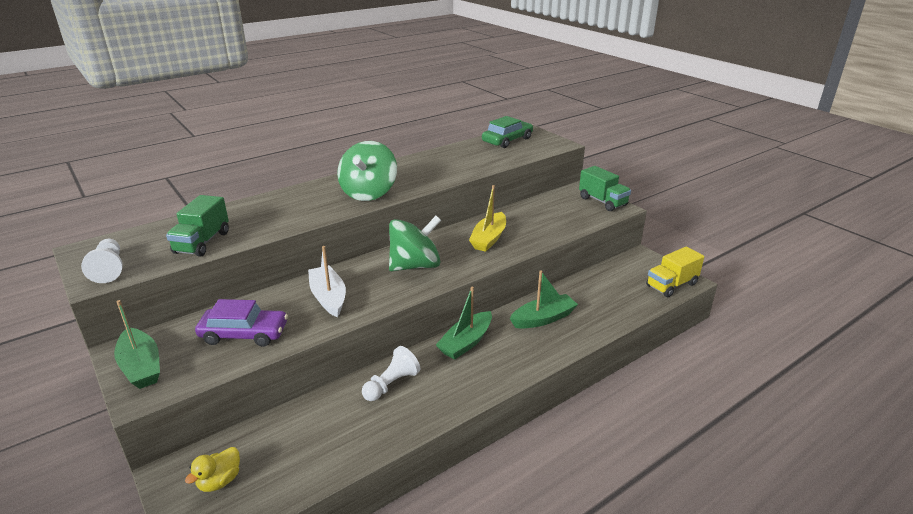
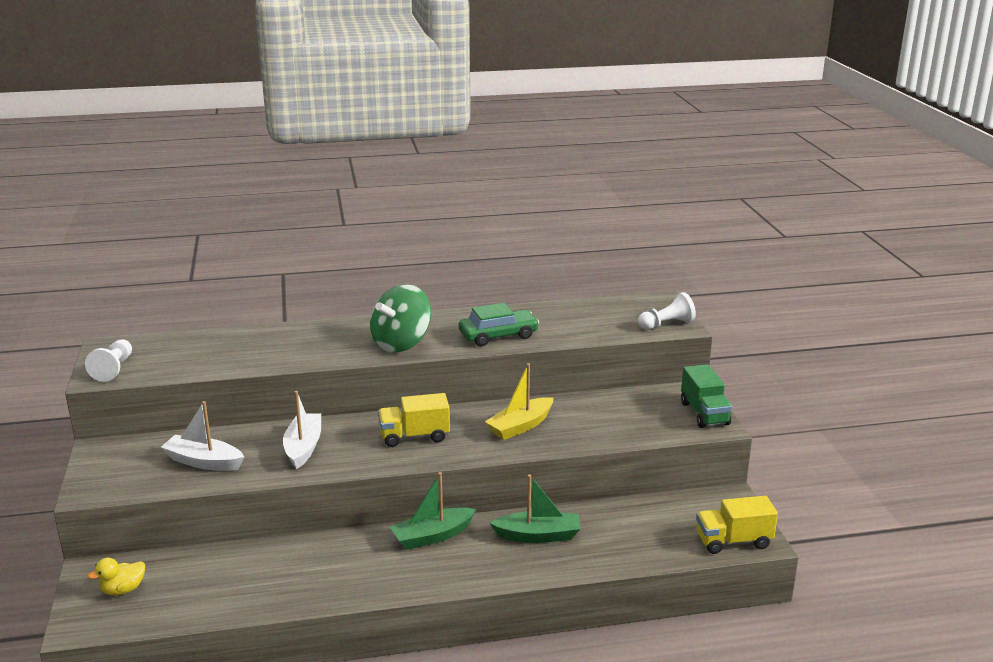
camera: 25 degrees right, 5 degrees down
(141, 366) = (104, 467): green boat -> none
(202, 242) = (205, 361): green truck -> none
(244, 334) = (204, 462): purple car -> white boat
(391, 384) = (326, 554): white pawn -> white pawn (666, 324)
(415, 266) = (414, 436): green spinning top -> yellow truck
(507, 140) = (620, 309): green car -> green car (498, 335)

